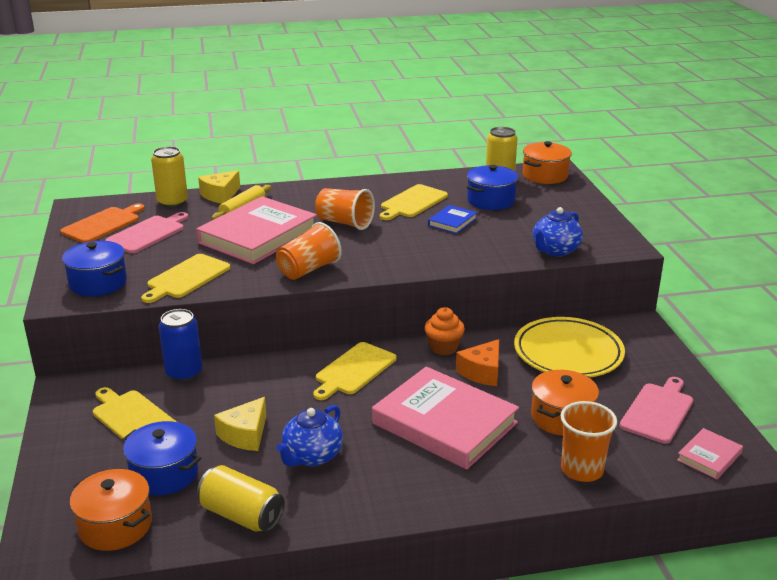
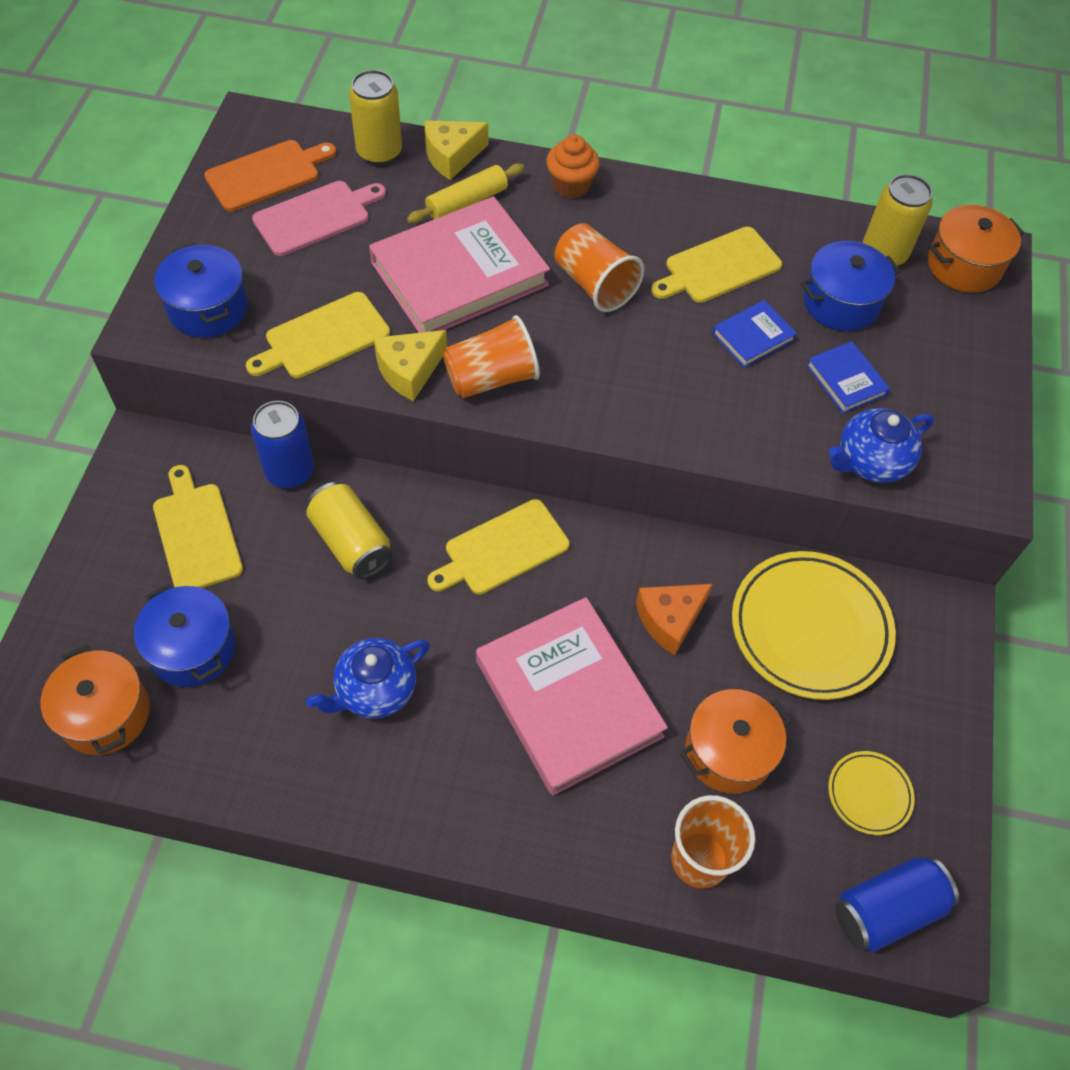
camera: 20 degrees right, 30 degrees up
(241, 515) = (249, 758): yellow can -> yellow can (351, 542)
(245, 435) = (313, 618): yellow cheese -> yellow cheese (409, 371)
(443, 347) = (643, 549): orange cupcake -> orange cupcake (571, 185)
(517, 226) = (846, 380): none -> blue book
(658, 411) = (869, 794): pink cutting board -> yellow plate
(709, 457) = (887, 910): pink book -> blue can

